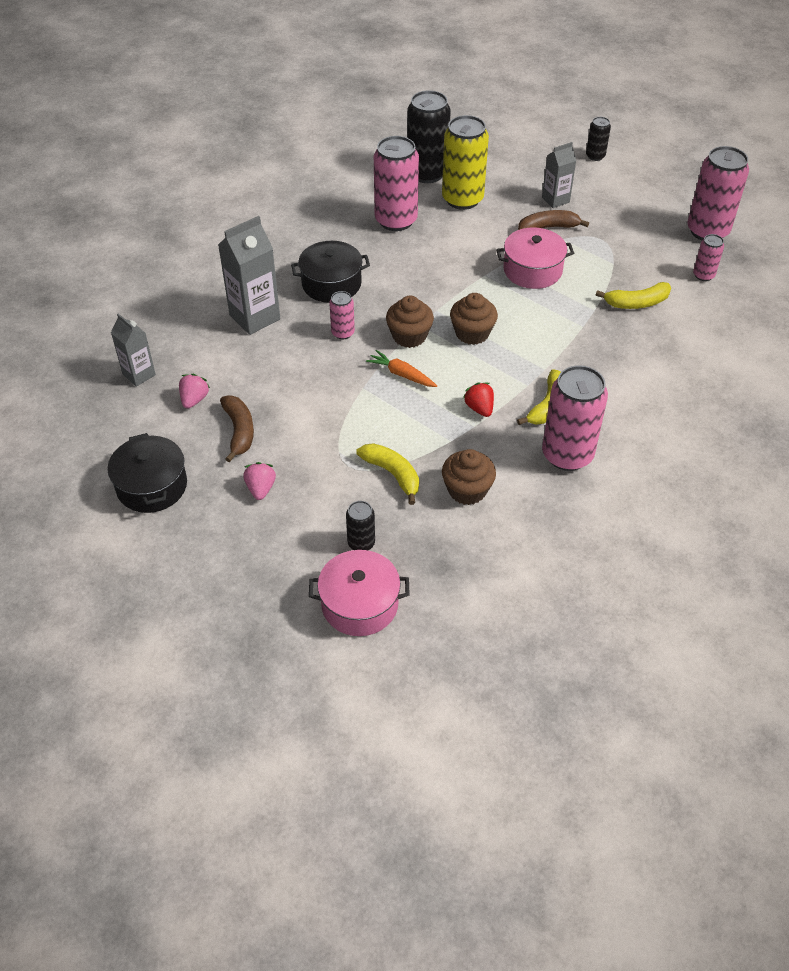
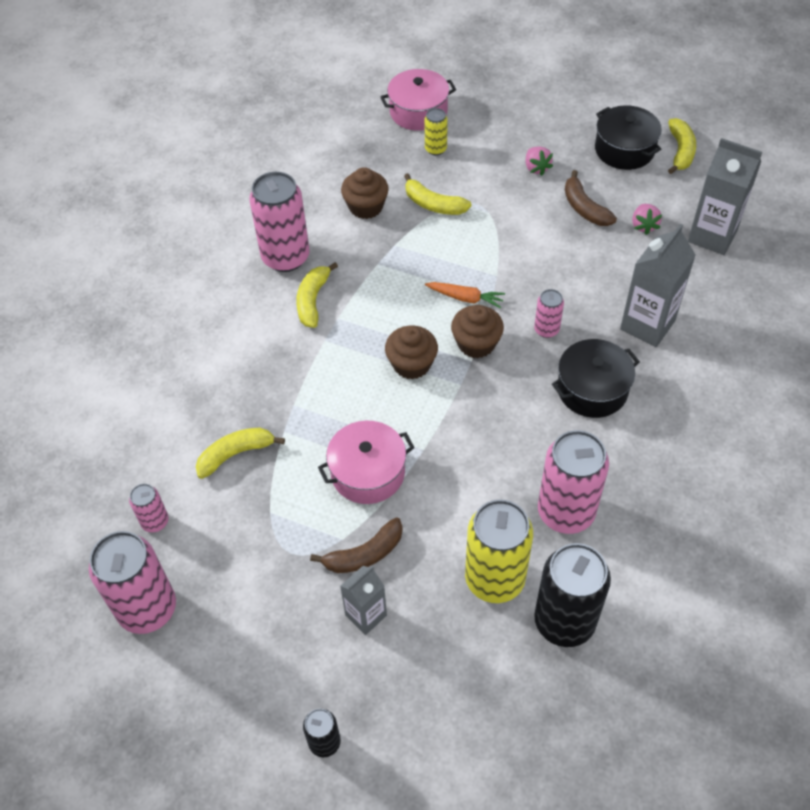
camera: 165 degrees right, 5 degrees up
(95, 468) = (680, 151): none -> yellow banana
(139, 374) = (712, 236): grey carton -> grey carton, size x1.63
(361, 543) = (435, 149): black can -> yellow can
(479, 408) = (378, 282): red strawberry -> none

